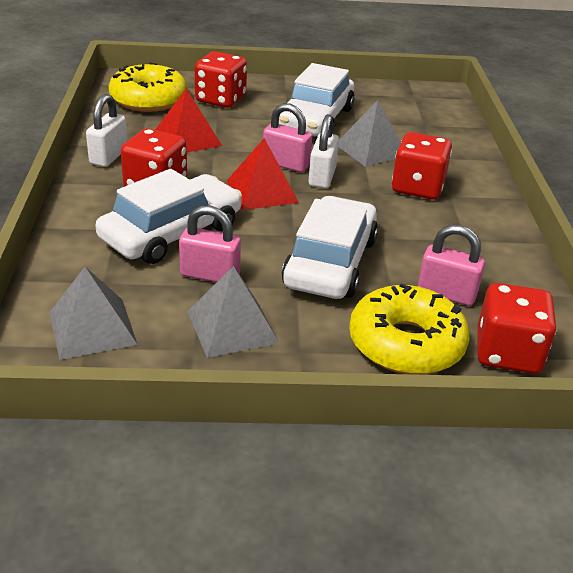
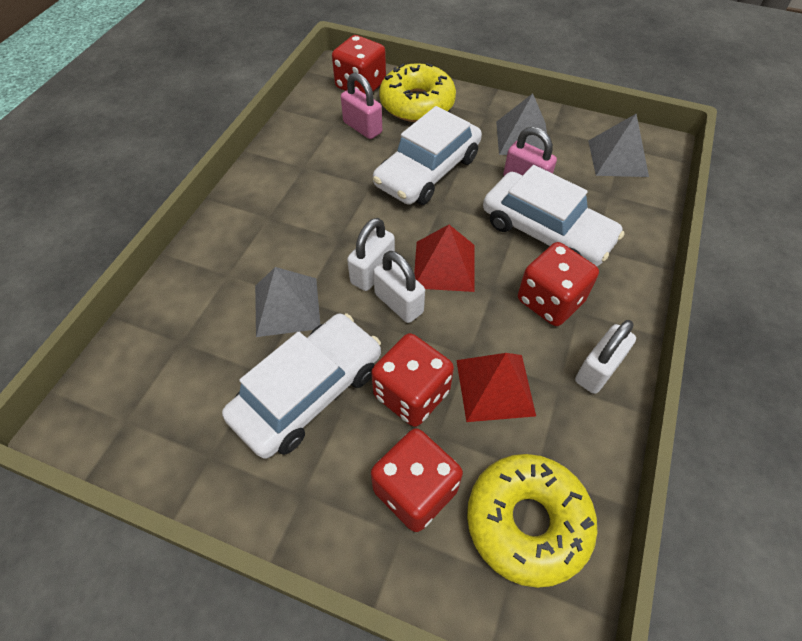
camera: 155 degrees left, 20 degrees up
(172, 233) = (546, 231): white car -> white car turned 120 degrees counterclockwise
(286, 164) = (398, 303): pink padlock -> white padlock
(417, 187) = (289, 234): red dice -> red dice (411, 394)

